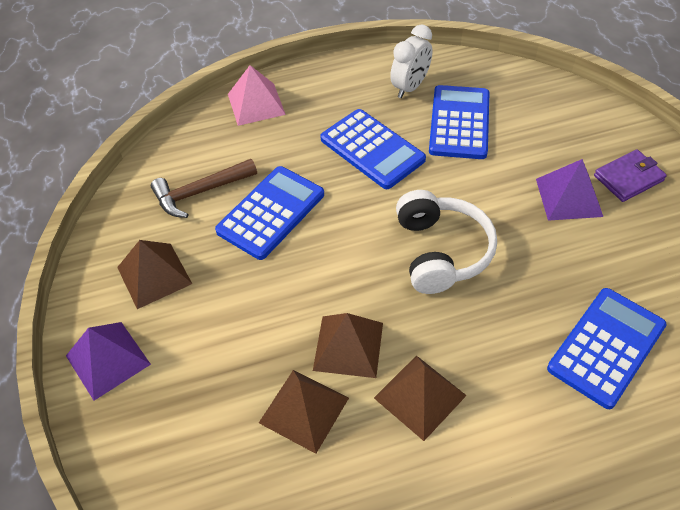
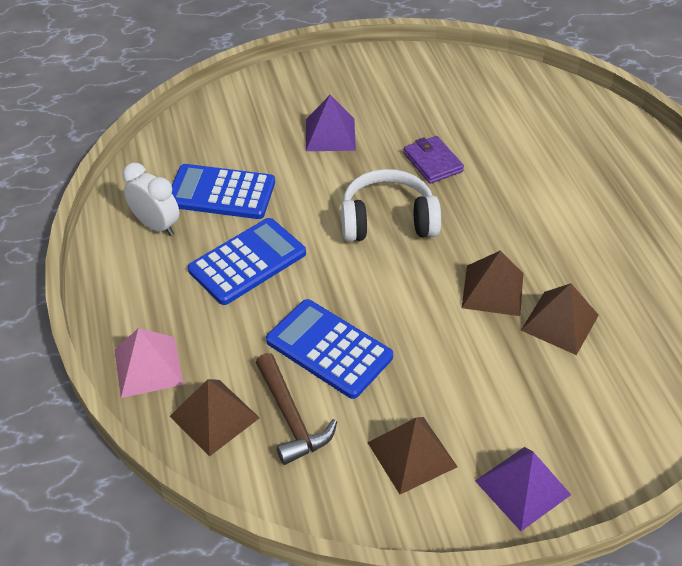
camera: 90 degrees left, 5 degrees down
(420, 396) = (537, 246): brown pyramid -> brown pyramid (214, 416)
(606, 347) = (483, 138): blue calculator -> none
(628, 178) = (312, 97): purple wallet -> purple wallet (432, 162)

